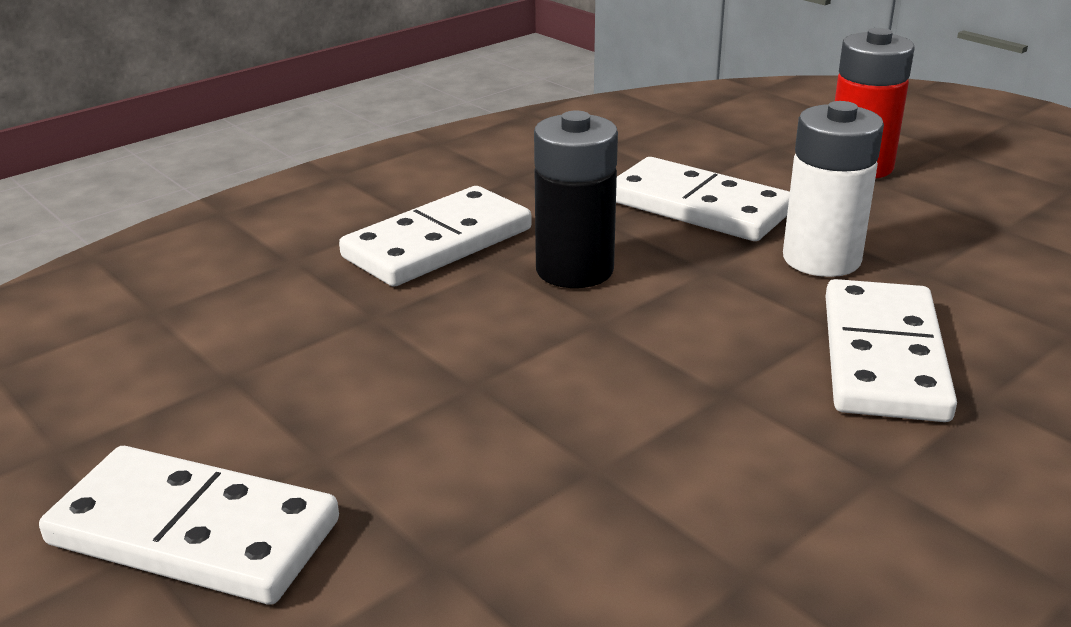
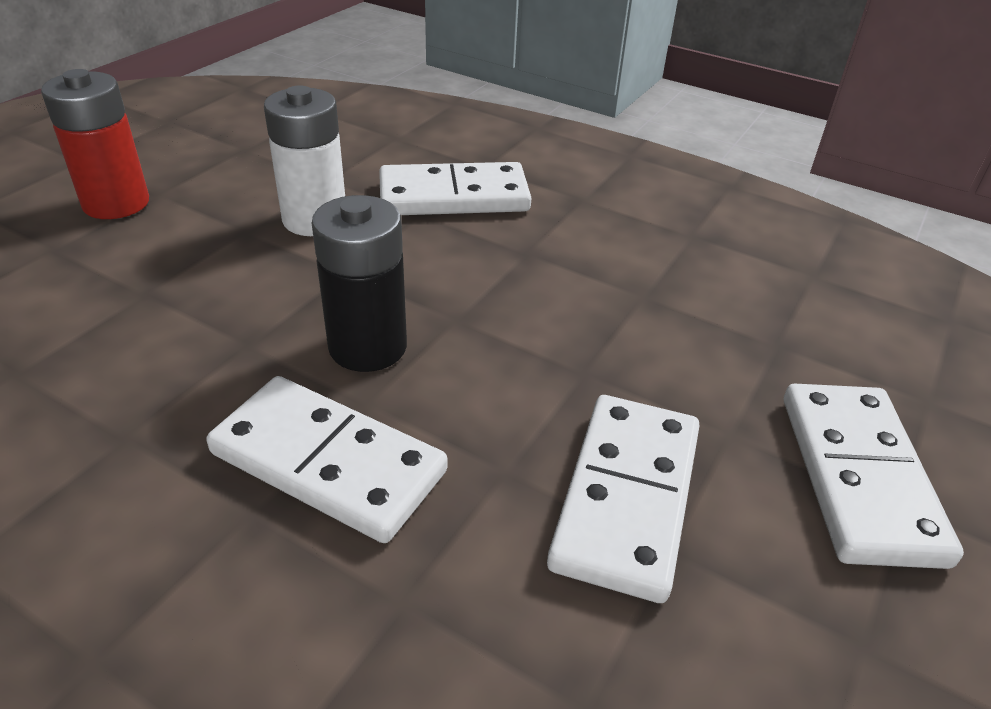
camera: 110 degrees left, 10 degrees up
(699, 206) = (212, 286): white domino -> white domino (626, 497)

